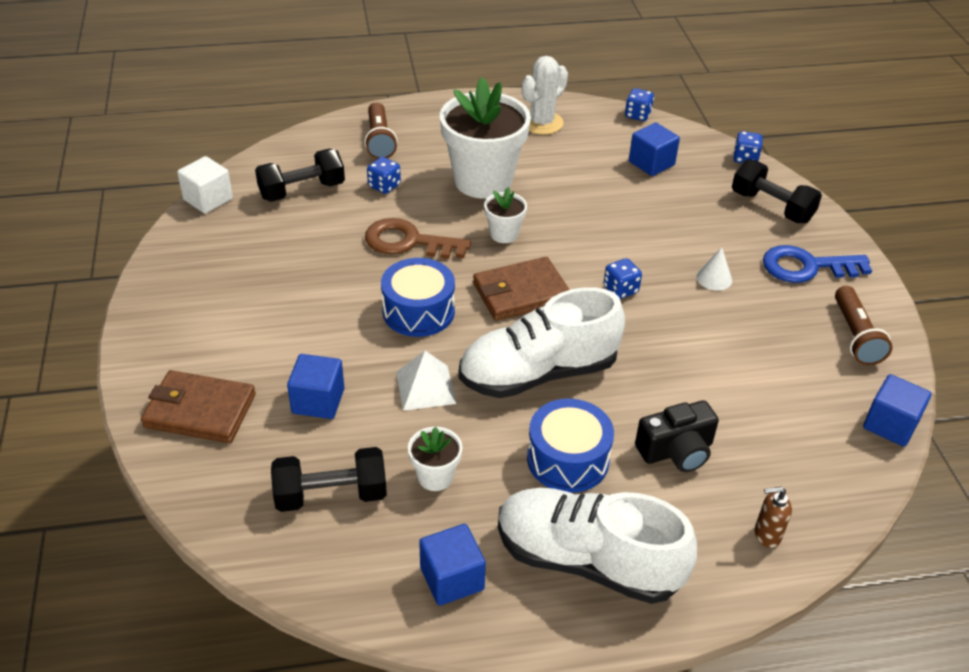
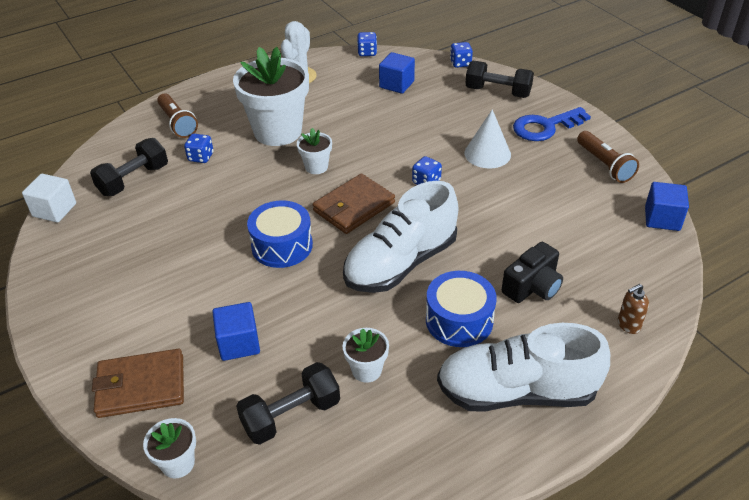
camera: 20 degrees left, 0 degrees up
(195, 501) = (178, 463): none -> white flower pot
(408, 242) = (244, 194): brown key -> none
(425, 387) = (320, 303): white pyramid -> none
(452, 578) = (424, 445): blue cube -> none
(714, 278) = (487, 154): white cone -> white cone, size x1.67

